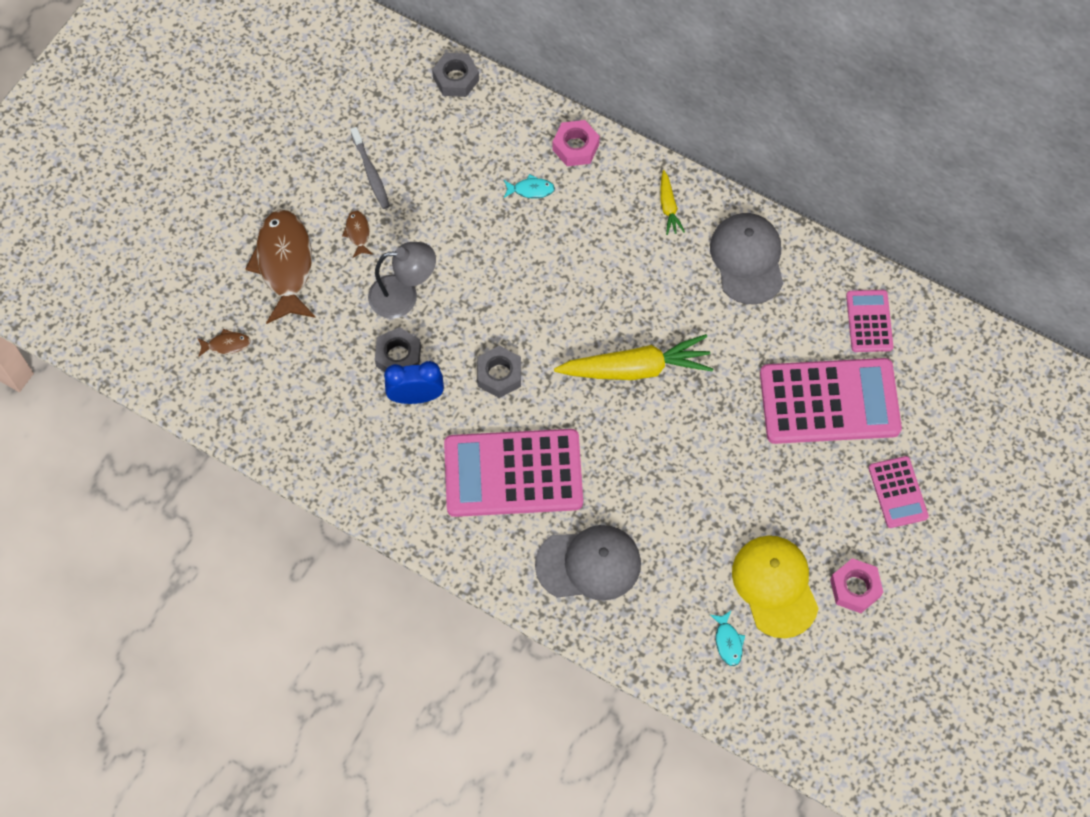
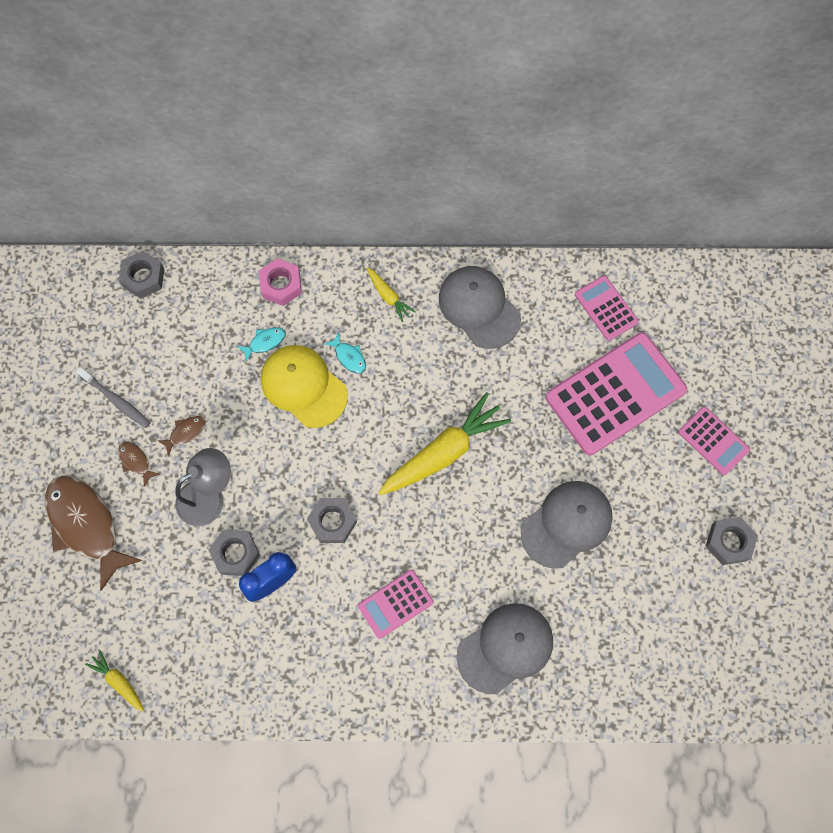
camera: 30 degrees left, 5 degrees up
(226, 344) = (75, 629): brown fish -> brown fish (185, 432)
(238, 407) = (118, 681): none -> yellow carrot
(513, 473) = (395, 604): pink calculator -> pink calculator, size x0.50
(711, 490) = (567, 524): none -> grey cap
(728, 642) = (658, 649): turquoise fish -> turquoise fish (349, 357)
(775, 586) = (666, 578): yellow cap -> yellow cap (303, 386)
(855, 588) = (729, 542): pink nut -> grey nut

